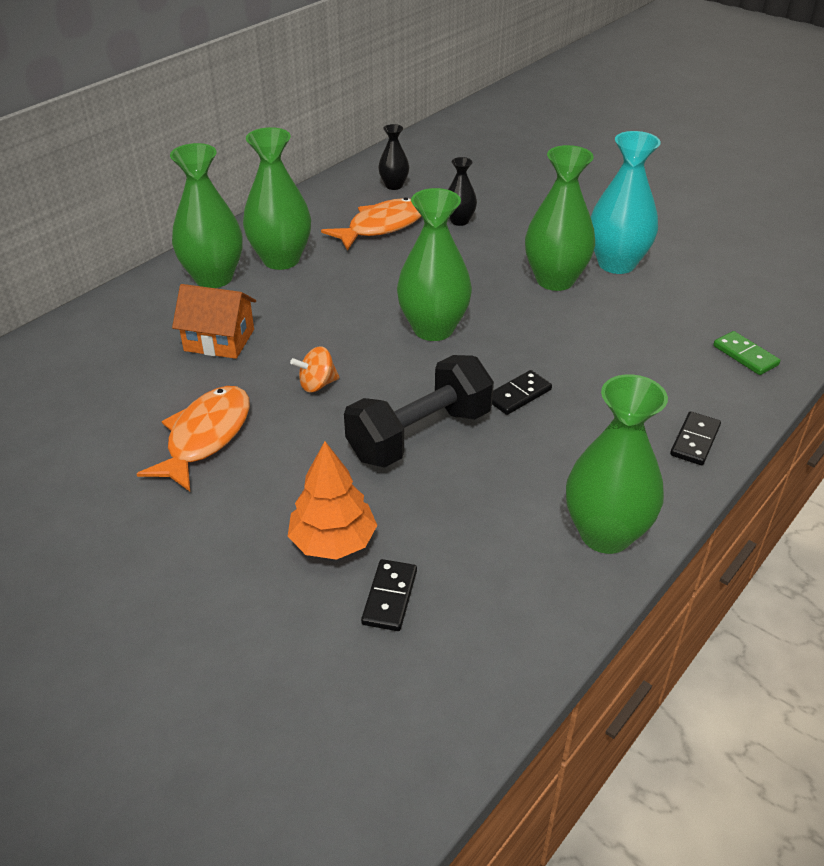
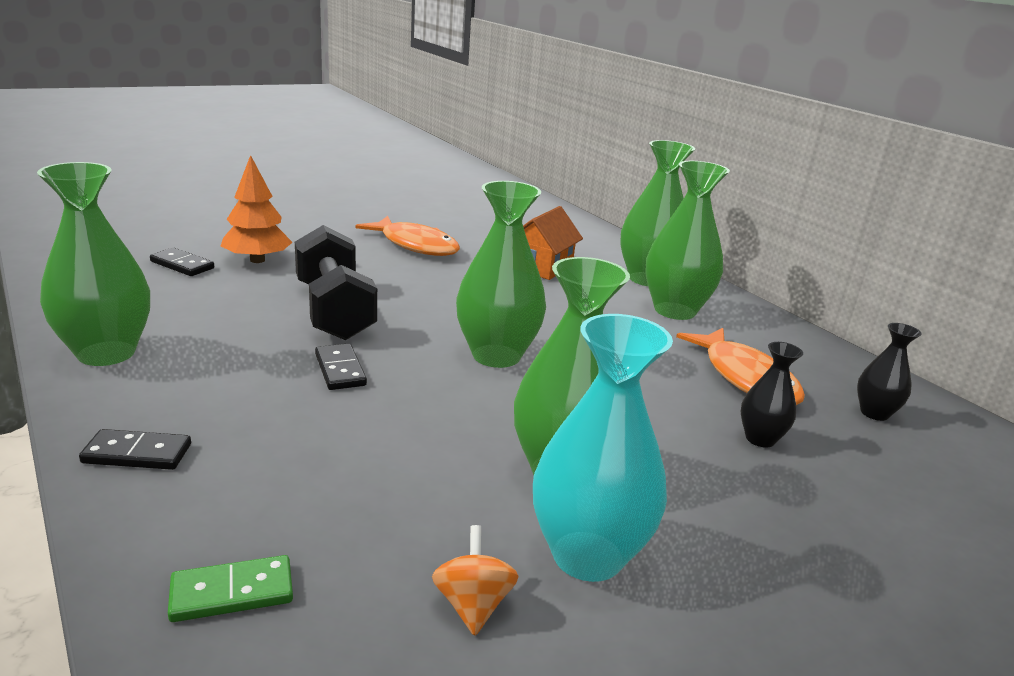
camera: 105 degrees right, 15 degrees down
(317, 384) = (446, 288): orange spinning top -> orange spinning top (473, 604)
(695, 441) = (137, 454): black domino -> black domino turned 45 degrees counterclockwise

